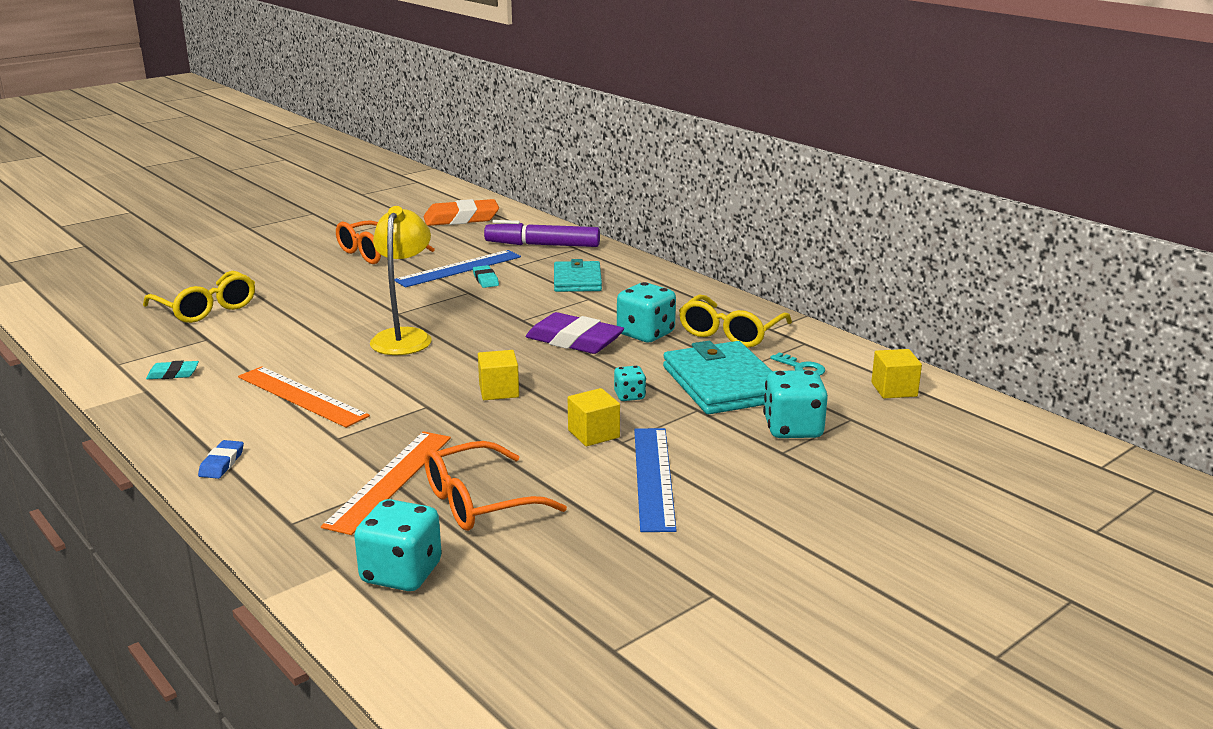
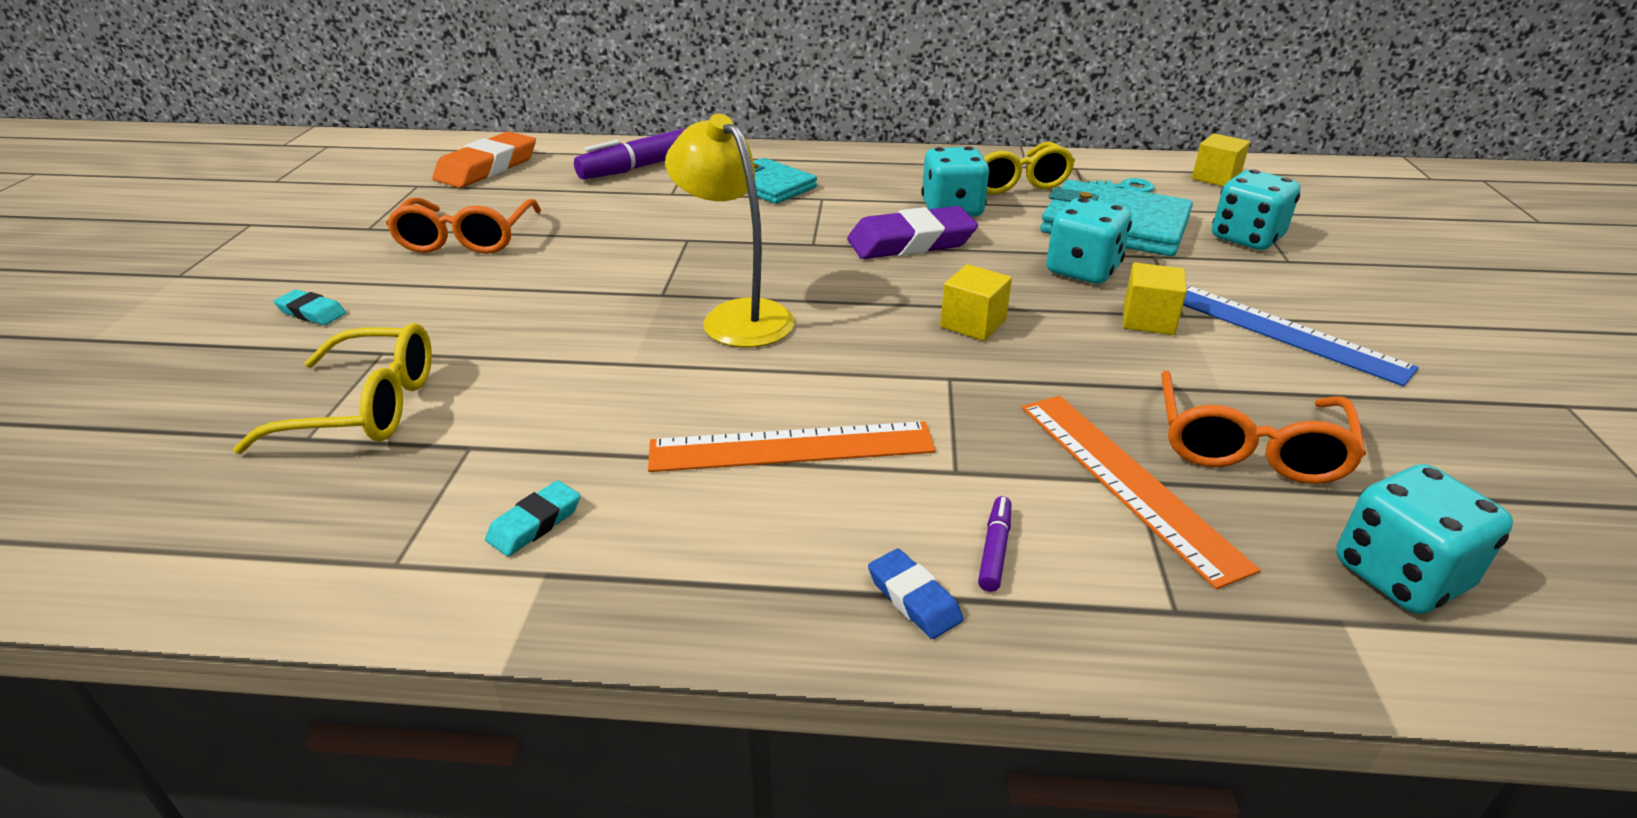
camera: 45 degrees left, 10 degrees up
(282, 468) = (995, 550): none -> purple marker
(459, 268) = (615, 219): blue ruler -> none
(485, 280) = (674, 219): turquoise eraser -> turquoise eraser (312, 312)
(629, 396) = (1082, 270): turquoise dice -> turquoise dice, size x1.85

